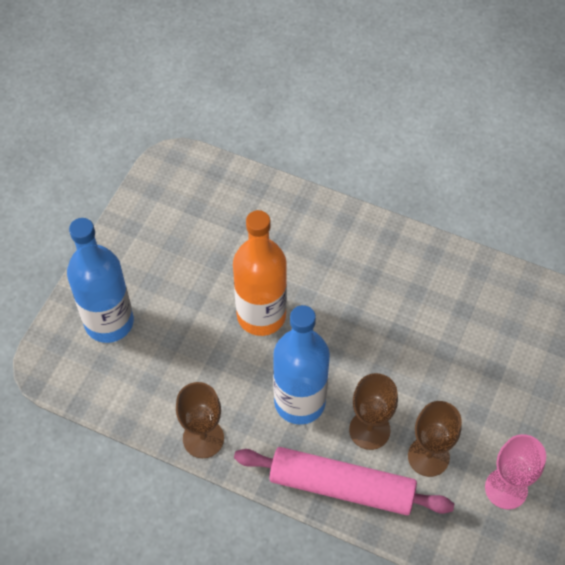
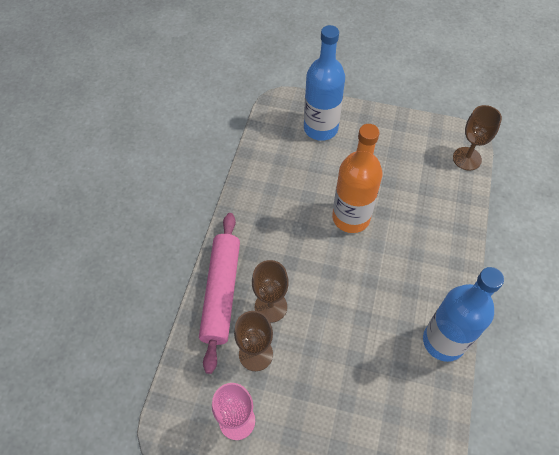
camera: 80 degrees right, 0 degrees up
(203, 438) = (244, 198): brown goblet -> brown goblet (467, 158)
(299, 402) = (285, 254): blue bottle -> blue bottle (443, 341)

